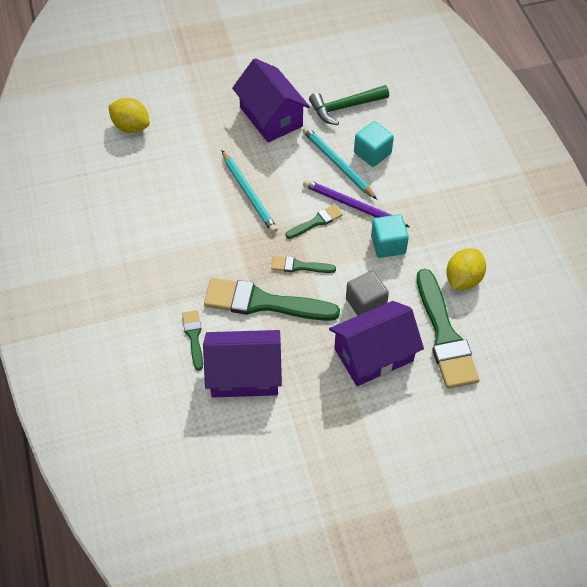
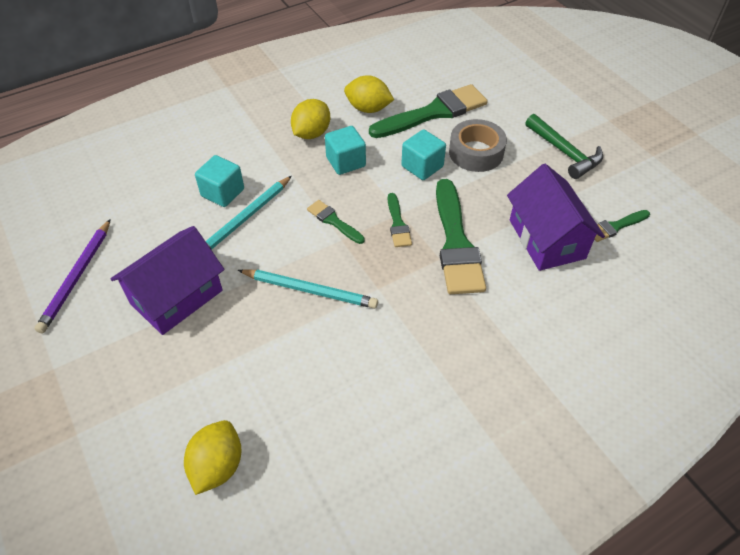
camera: 105 degrees left, 5 degrees down
(194, 336) = (526, 292): green brush -> green brush (615, 226)
(249, 194) = (310, 290): turquoise pencil -> turquoise pencil turned 60 degrees clockwise
(345, 107) = (152, 228): green hammer -> green hammer (564, 152)
(353, 206) = (303, 196): purple pencil -> purple pencil (77, 277)
(366, 303) = (422, 166): grey cube -> turquoise cube
(373, 355) = (476, 152): purple house -> grey tape
(435, 226) = (311, 133): none -> yellow lemon

